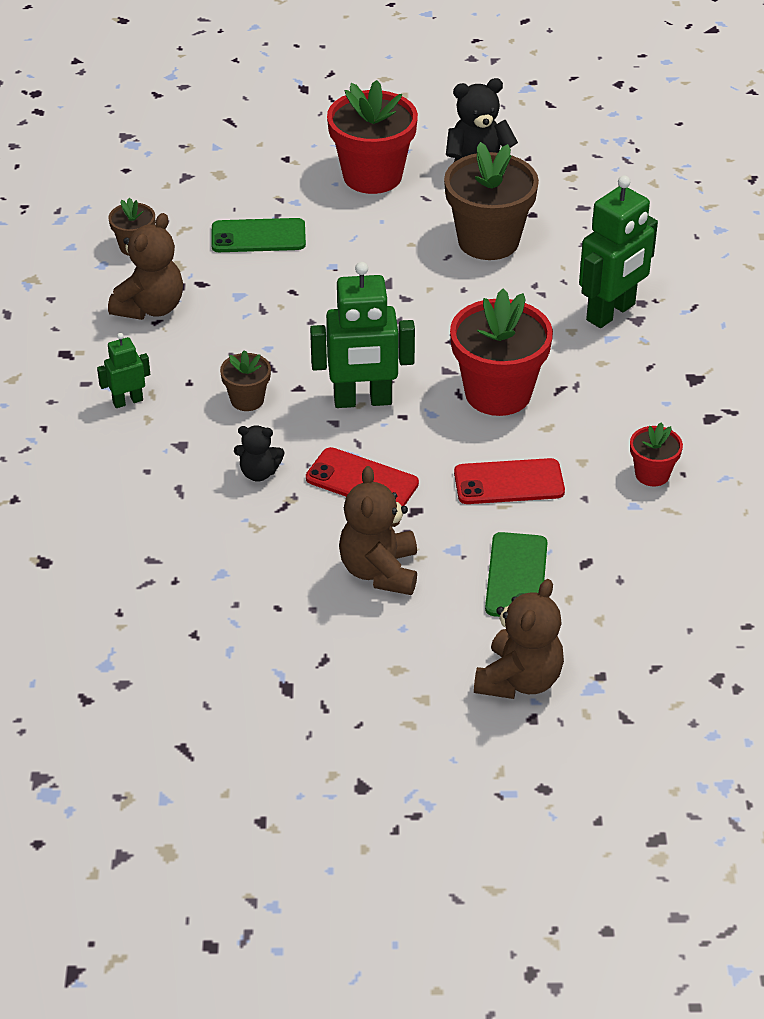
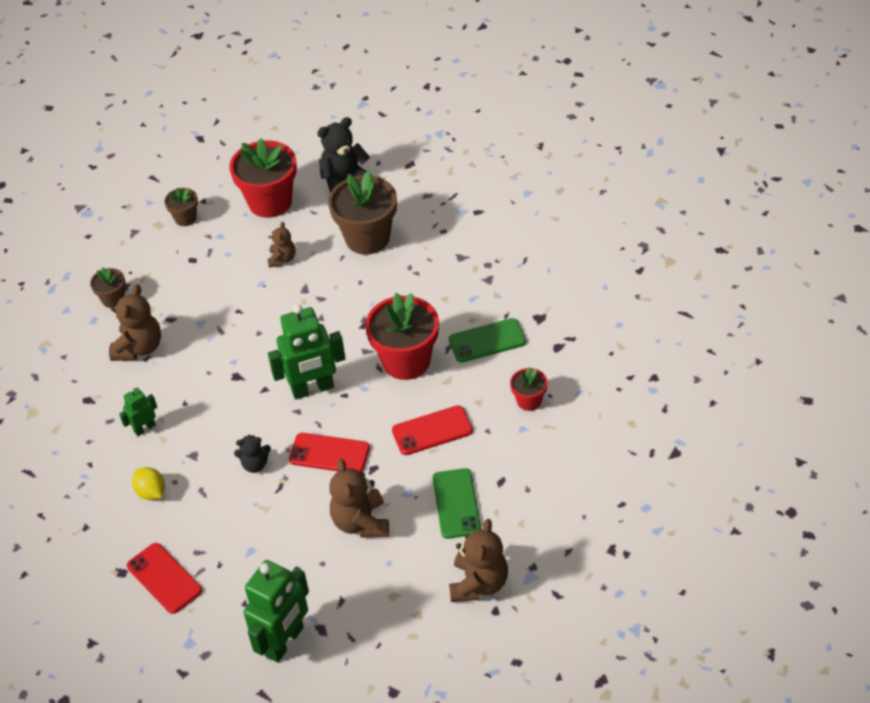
camera: 10 degrees left, 5 degrees up
(97, 581) = (164, 578): none -> red phone
(112, 477) = (151, 492): none -> yellow lemon
(247, 400) = (230, 407): brown flower pot -> brown flower pot (185, 218)
(258, 236) = (201, 271): green phone -> green phone (487, 341)
(368, 243) = (282, 259): none -> brown teddy bear
(611, 313) = (468, 278): green robot -> green robot (285, 642)

